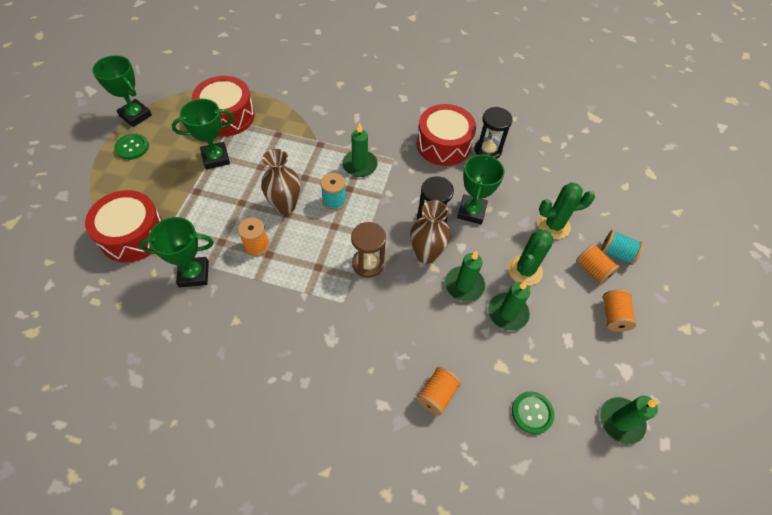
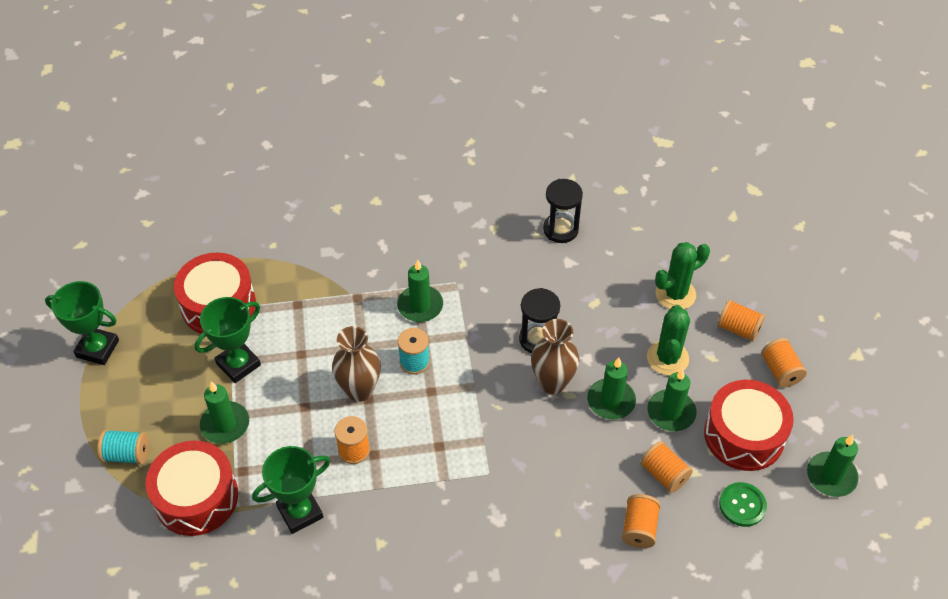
camera: 20 degrees left, 5 degrees down
(132, 147) = (122, 391): green button -> none
(182, 194) = (225, 424): none -> green candle
(368, 264) = (493, 420): brown hourglass -> none
(443, 144) = (506, 242): red drum -> red drum (744, 435)
(471, 211) = (578, 313): green trophy -> none
(478, 359) = (664, 474): none -> orange spool
(616, 253) = (755, 300): turquoise spool -> turquoise spool (127, 454)

